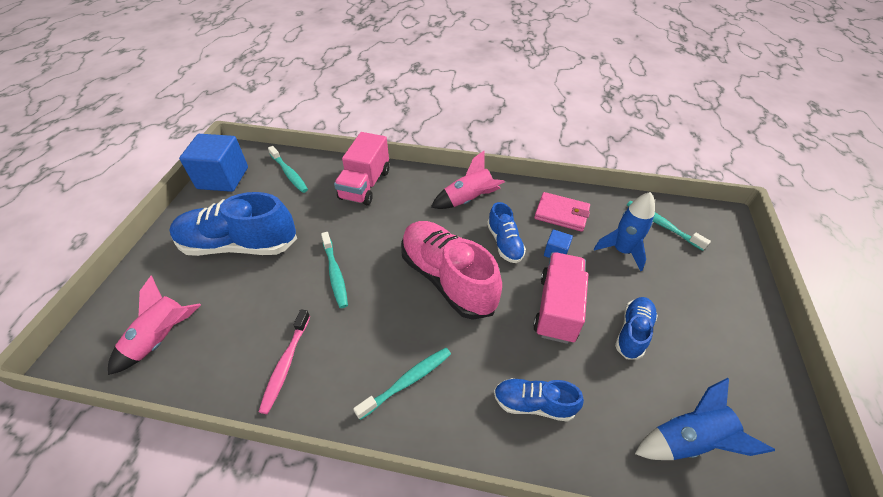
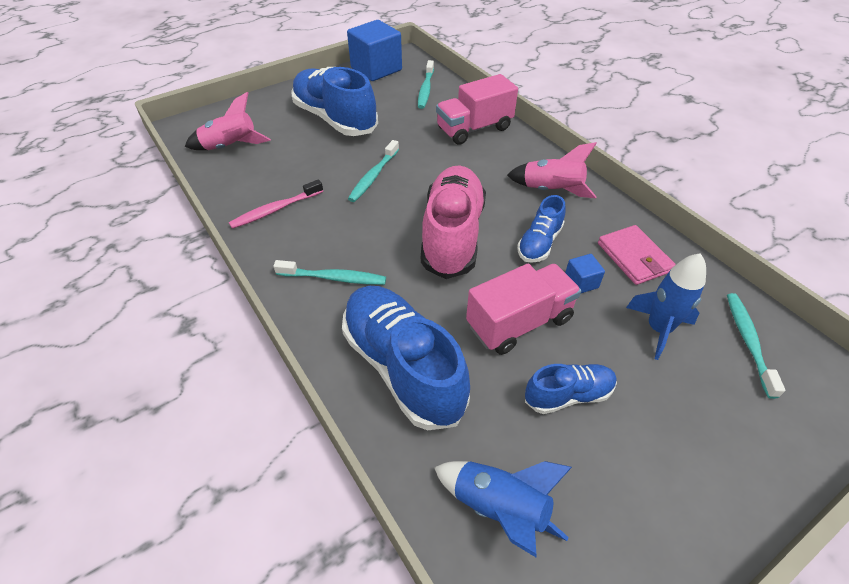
camera: 45 degrees right, 0 degrees up
(533, 404) = (403, 366): blue shoe -> blue shoe, size x1.91

